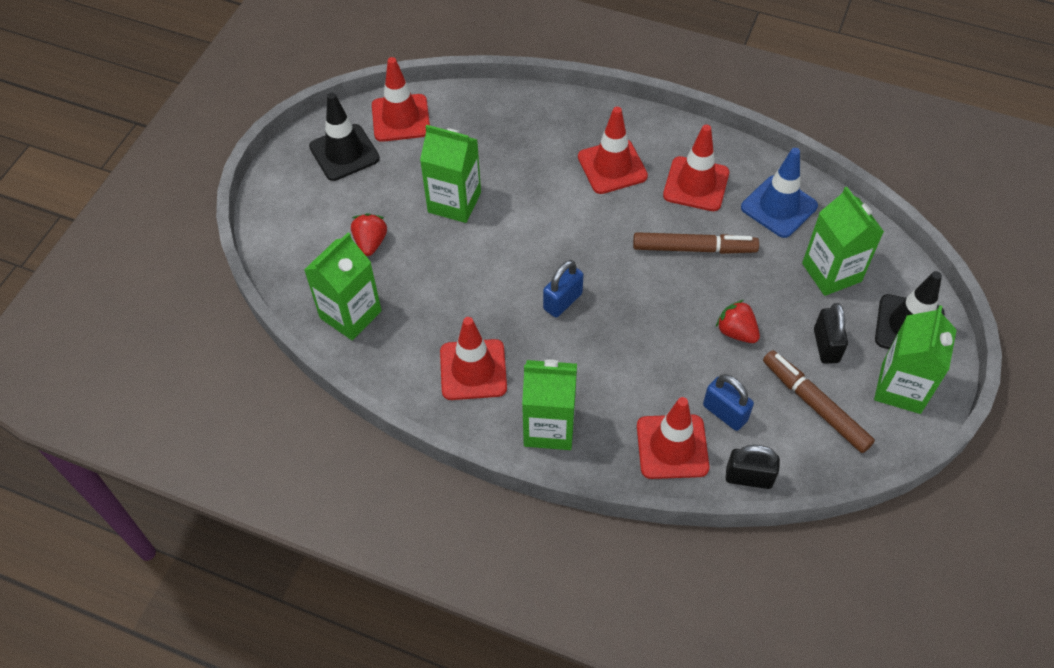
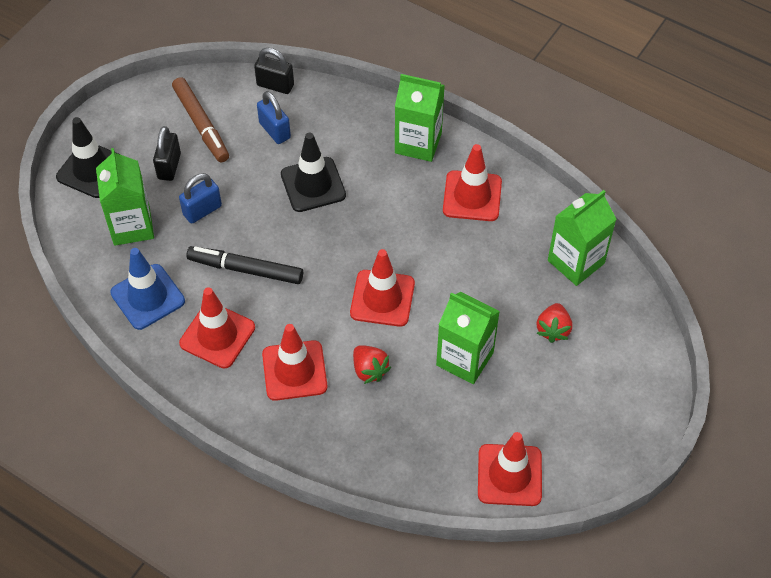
camera: 170 degrees left, 0 degrees up
(344, 153) = (575, 440): black traffic cone -> black traffic cone (313, 185)
(562, 301) = (381, 241): blue padlock -> blue padlock (202, 210)
(672, 447) = (325, 114): red traffic cone -> red traffic cone (382, 298)
(694, 248) = (245, 269): brown marker -> black marker
(736, 332) = (239, 190): red strawberry -> red strawberry (369, 370)
(901, 388) = (126, 125): green carton -> none

